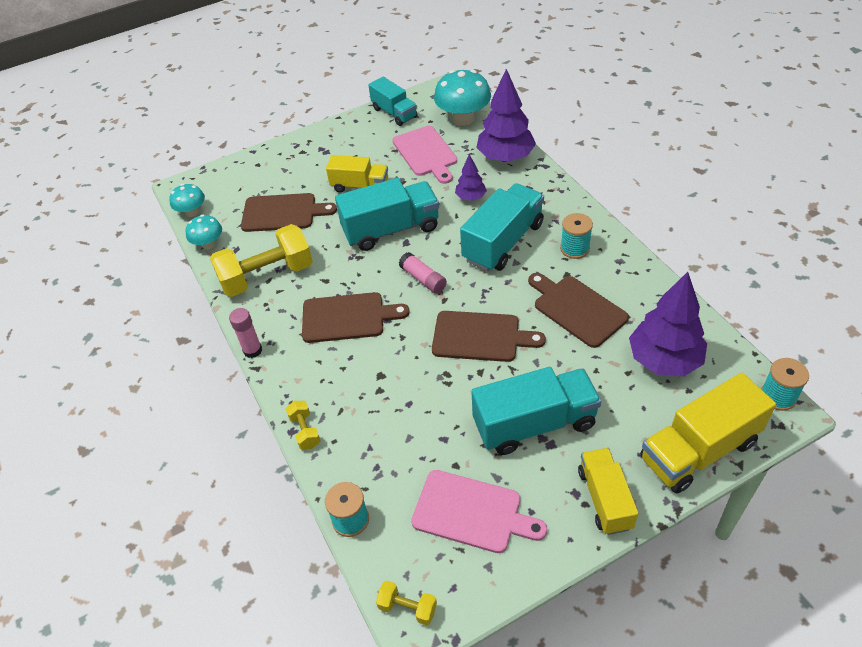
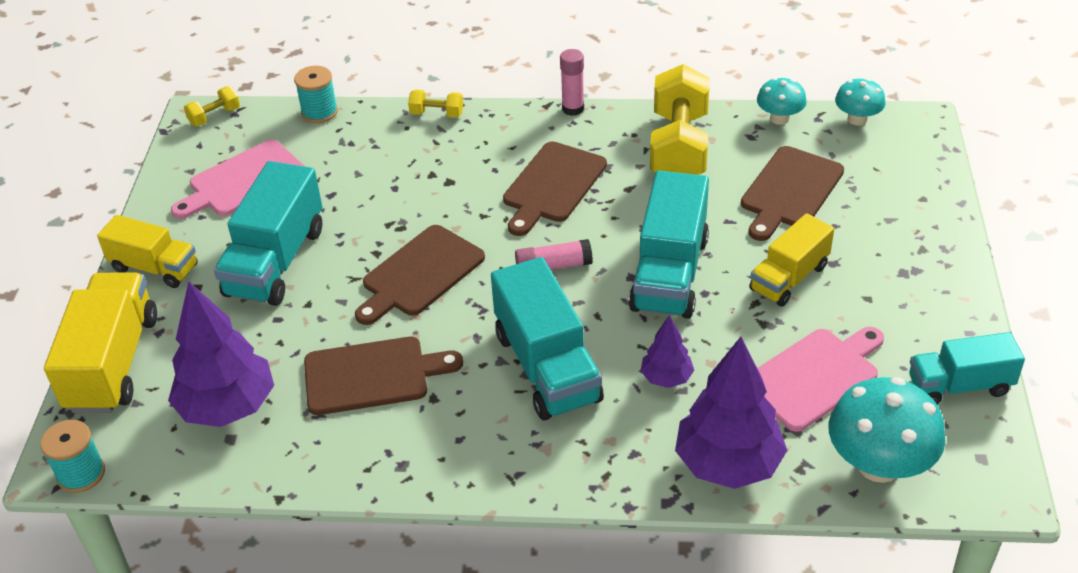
camera: 120 degrees right, 5 degrees down
(426, 153) = (814, 376): pink cutting board -> pink cutting board turned 135 degrees clockwise
(574, 248) = (467, 432): turquoise spool -> none

